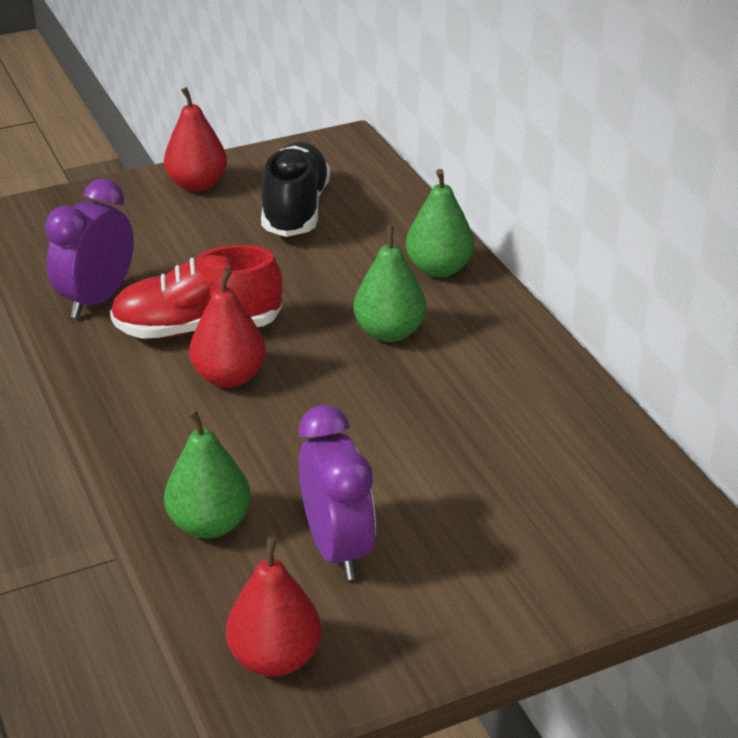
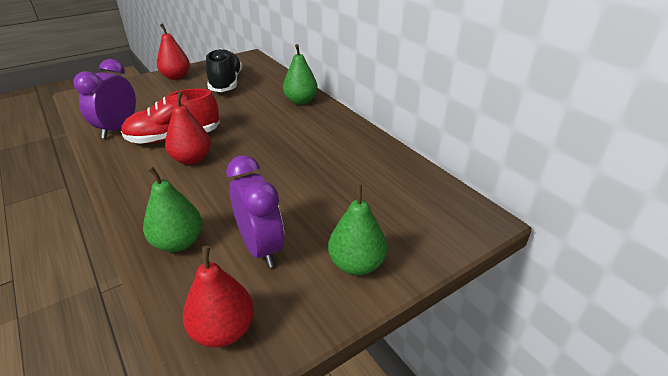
camera: 10 degrees left, 0 degrees up
(389, 332) = (279, 130): green pear -> green pear (356, 264)

